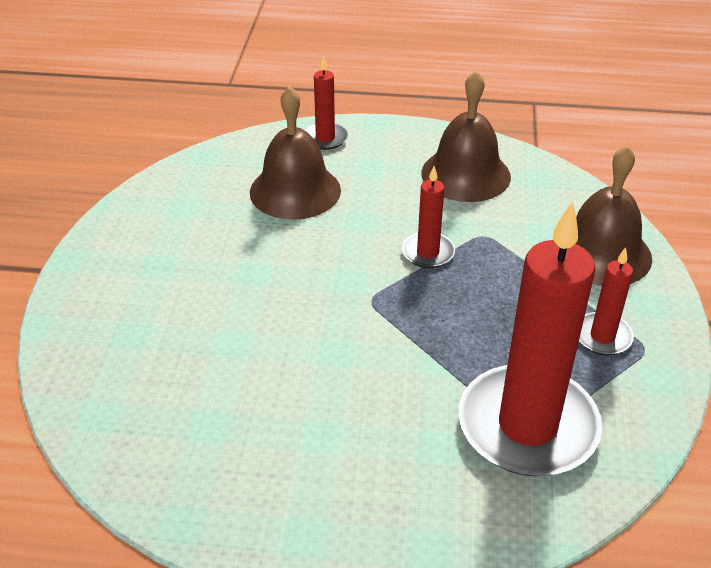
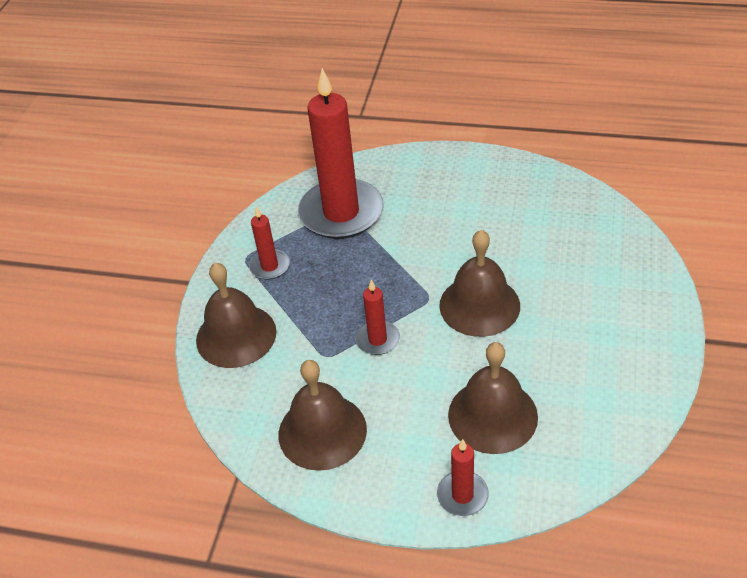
camera: 170 degrees left, 5 degrees up
(305, 293) = (479, 305): none -> brown bell

